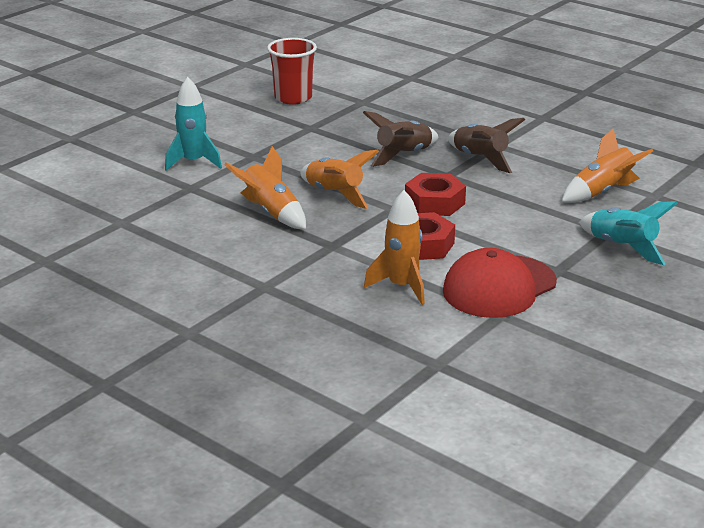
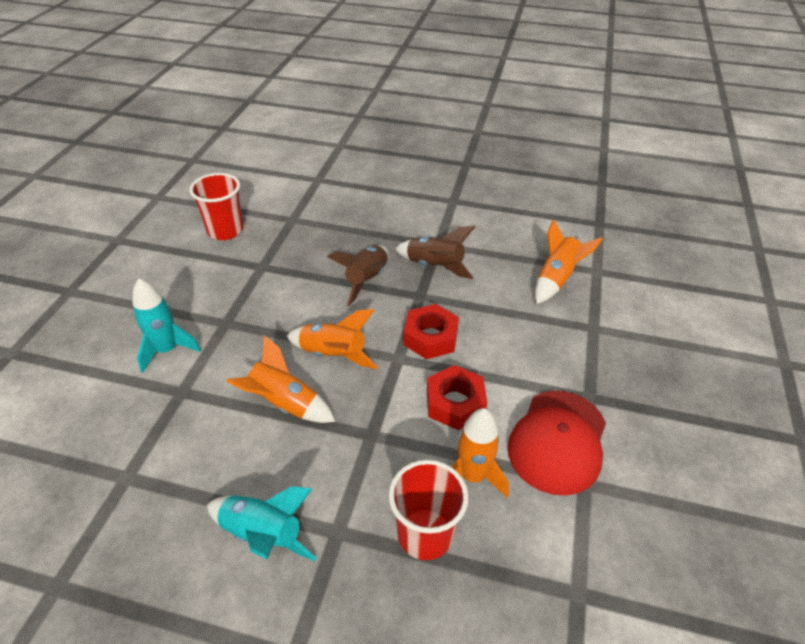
camera: 25 degrees left, 15 degrees up
(334, 305) = (425, 534): none -> red cup
(622, 247) = (618, 346): turquoise rocket -> turquoise rocket (263, 534)

